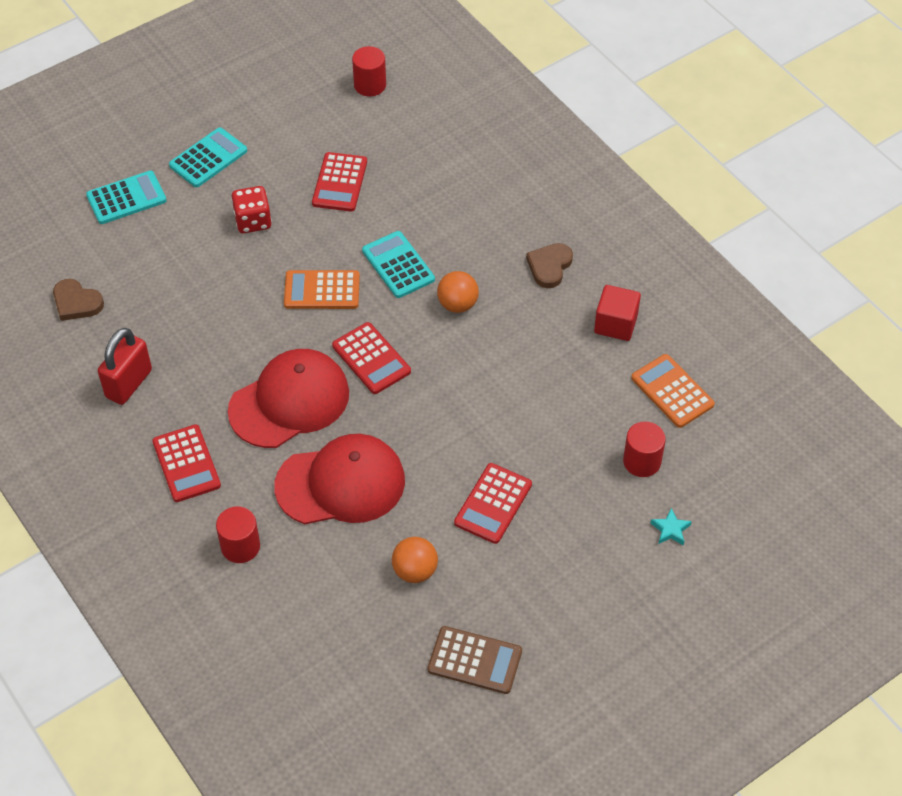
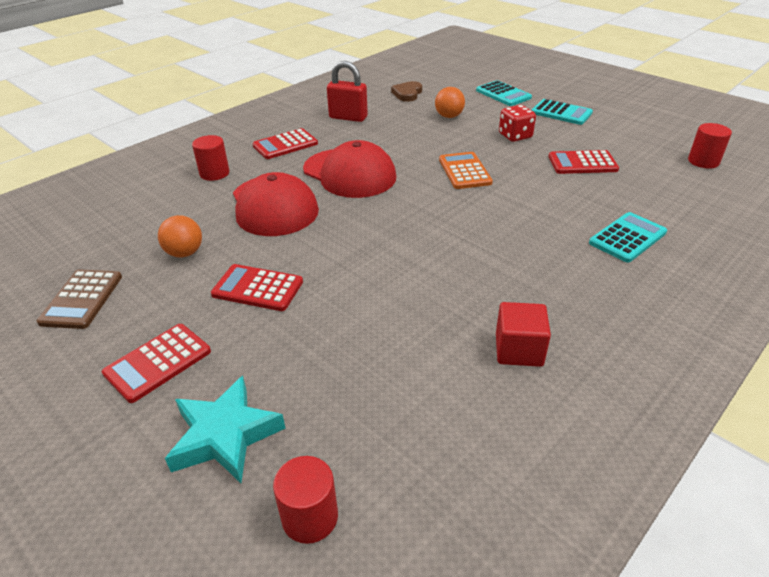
camera: 80 degrees right, 15 degrees down
(371, 359) = (404, 202): red calculator -> red calculator (158, 362)
(398, 265) = (513, 201): turquoise calculator -> turquoise calculator (627, 238)
(457, 304) = (486, 237): orange ball -> orange ball (449, 116)
(549, 266) = (570, 289): brown heart -> none
(642, 461) = (324, 396): red cylinder -> red cylinder (310, 517)
(670, 530) = (225, 435): turquoise star -> turquoise star, size x2.22
(672, 391) = (438, 415): orange calculator -> none

